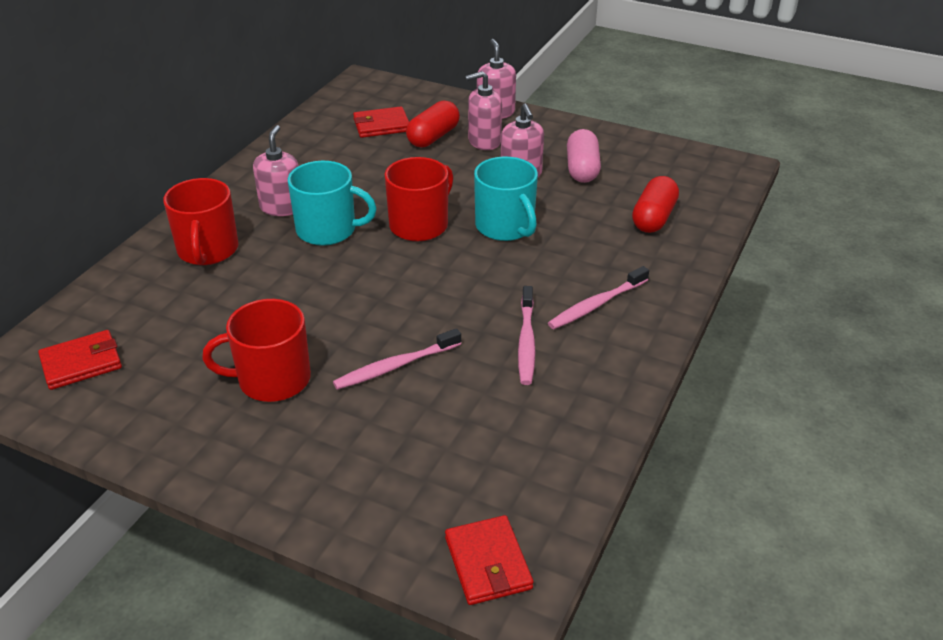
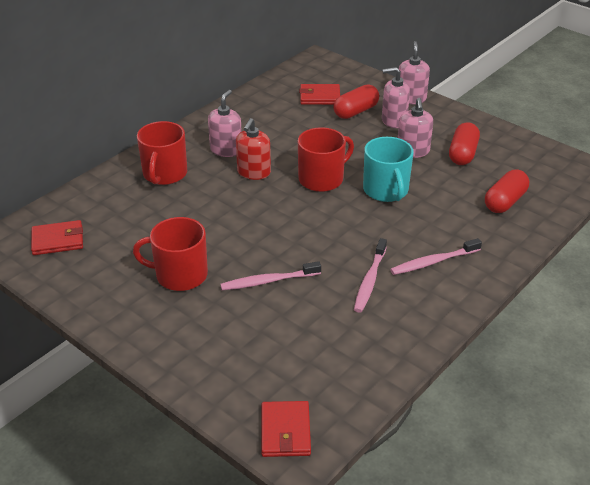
camera: 15 degrees right, 0 degrees up
(328, 230) = (253, 172): turquoise mug -> red soap dispenser
(582, 169) = (462, 154): pink capsule -> red capsule

